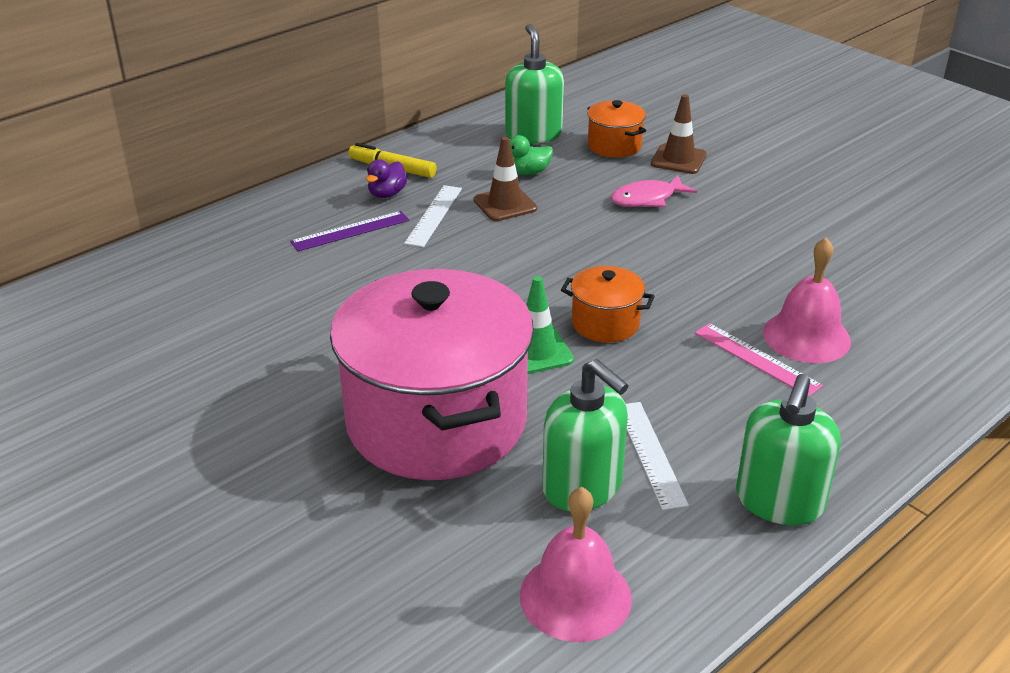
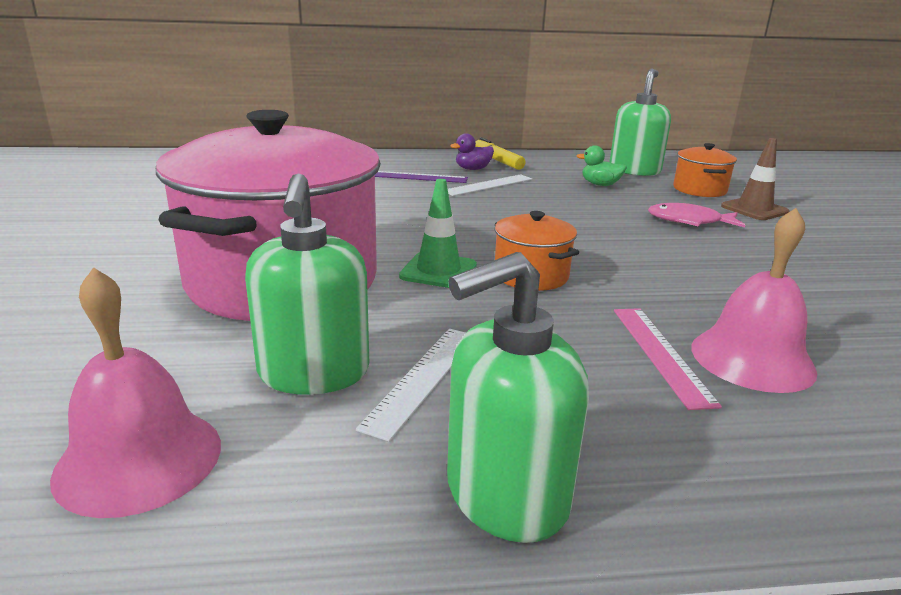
camera: 35 degrees right, 10 degrees down
(505, 204) = (553, 194): brown traffic cone -> none

